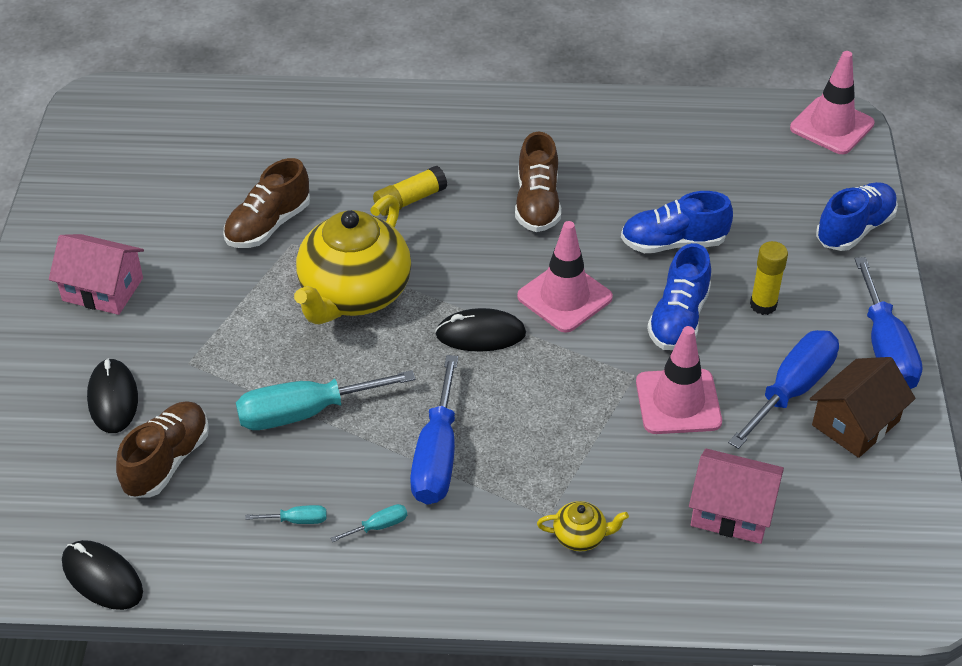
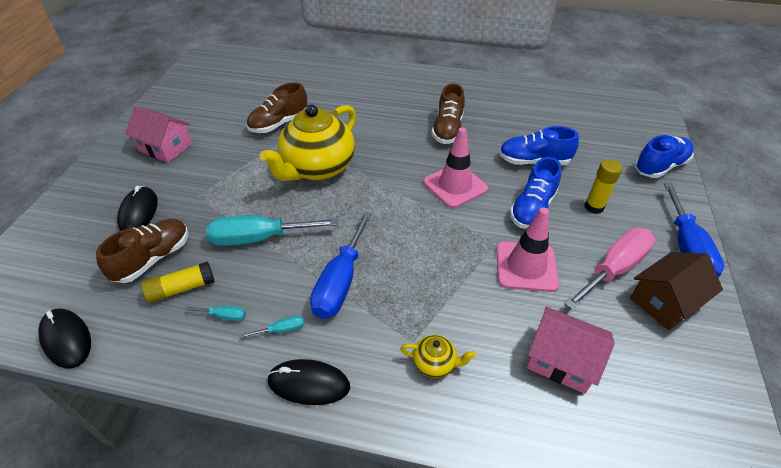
camera: 10 degrees right, 0 degrees up
(410, 200) = (369, 119): yellow glue stick -> yellow glue stick (181, 288)
(480, 334) = (393, 202): black mouse -> black mouse (309, 383)
(792, 389) = (614, 269): blue screwdriver -> pink screwdriver
(831, 126) = (643, 106): pink traffic cone -> none

